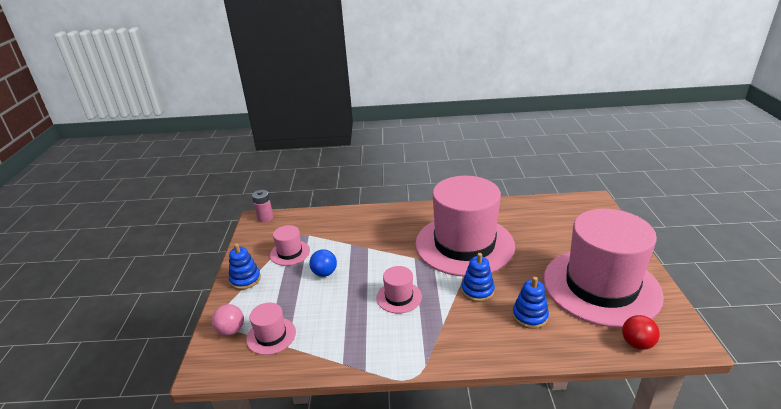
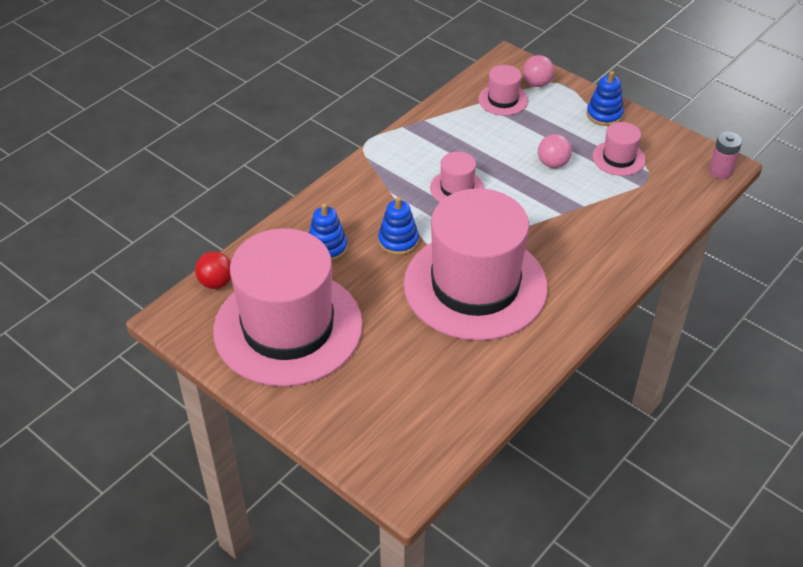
camera: 130 degrees right, 15 degrees up
(324, 273) = (553, 164): blue ball -> pink ball

